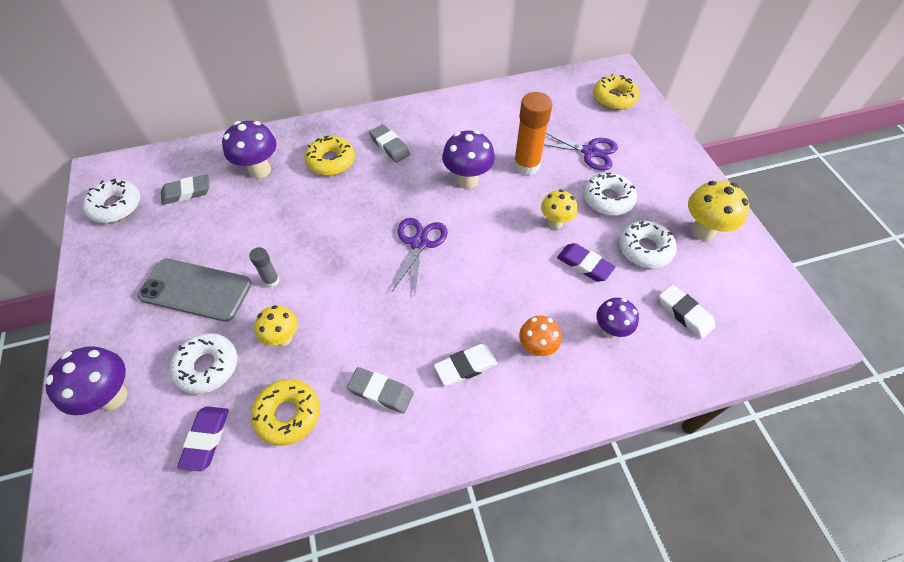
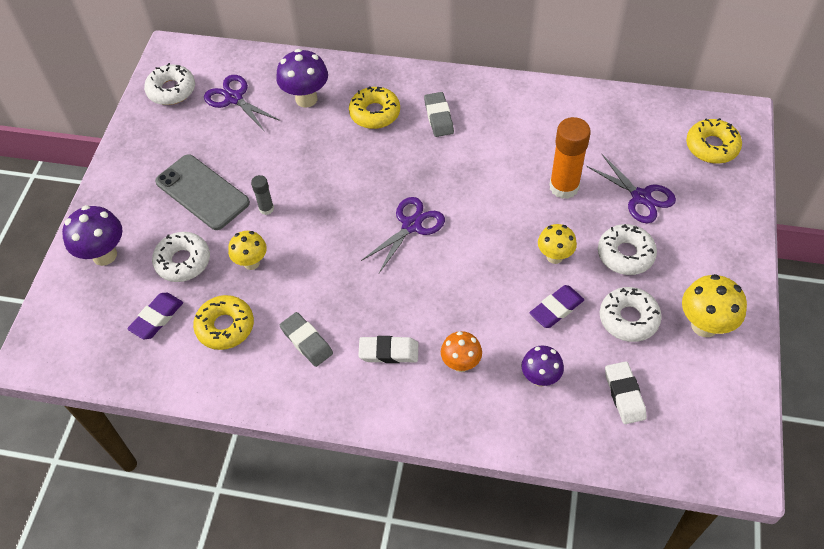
camera: 30 degrees right, 0 degrees up
(187, 192) = (234, 98): grey eraser -> purple scissors
(467, 180) = (494, 180): purple mushroom -> none
(584, 265) = (556, 309): purple eraser -> purple eraser turned 75 degrees clockwise

